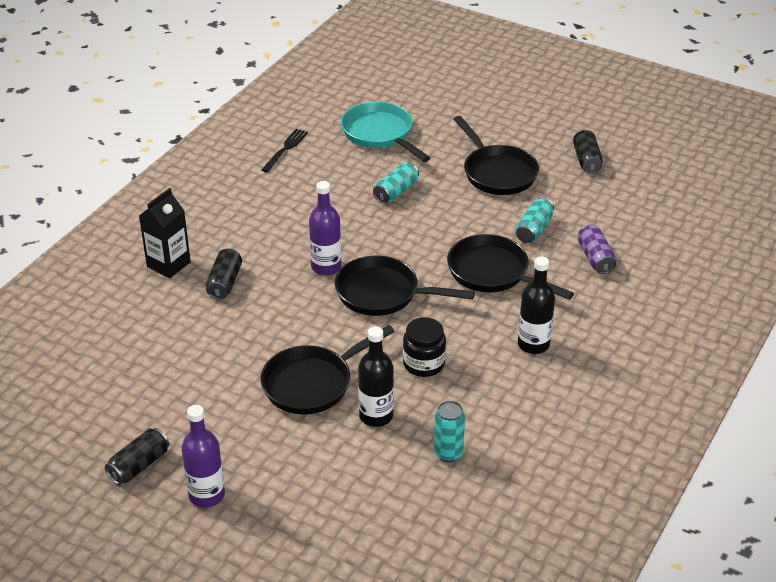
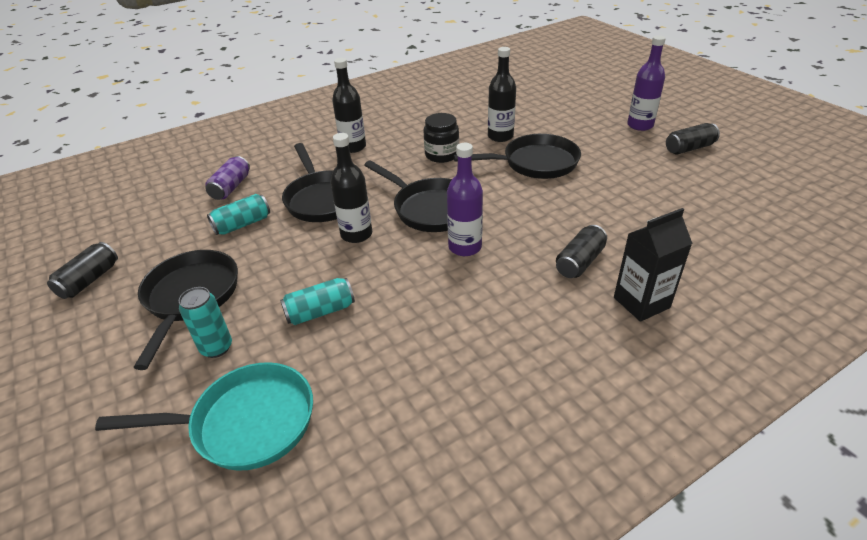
camera: 150 degrees left, 0 degrees up
(285, 149) = (402, 450): black fork -> none
(380, 134) = (246, 423): turquoise pan -> turquoise pan turned 90 degrees counterclockwise
(426, 250) = (356, 234): none -> black bottle
(448, 453) = (468, 111): turquoise can -> turquoise can (216, 347)

